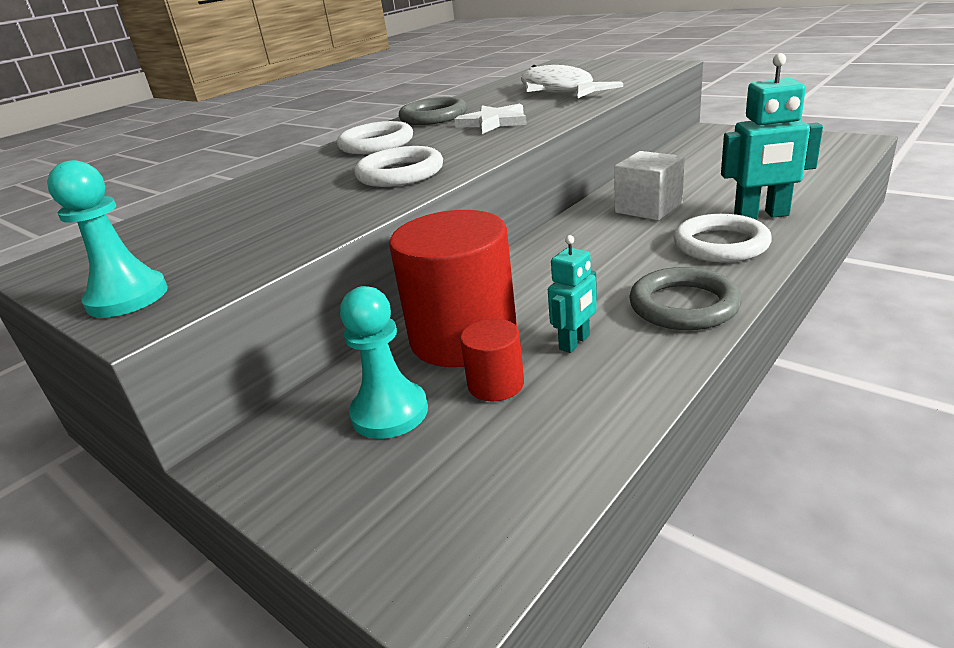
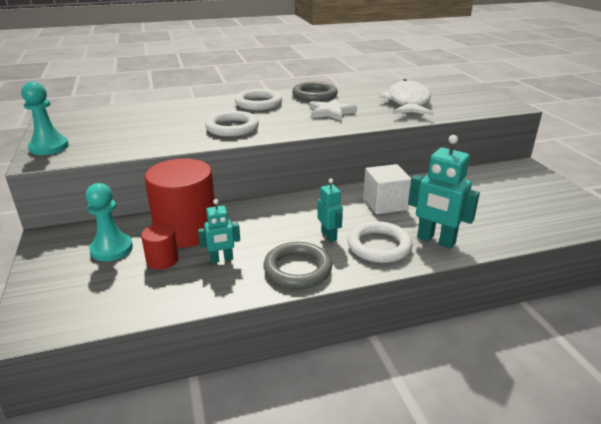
camera: 30 degrees right, 0 degrees up
(651, 260) = (329, 236): none -> turquoise robot

